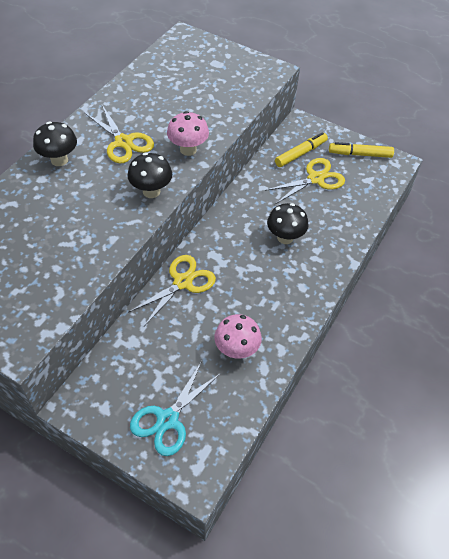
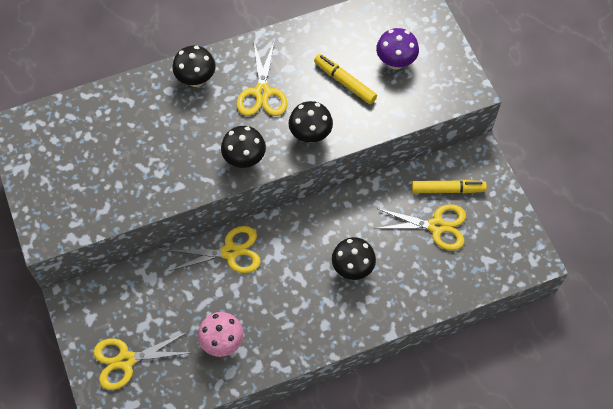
camera: 40 degrees right, 10 degrees up
(167, 420) = (125, 360): turquoise scissors -> yellow scissors
(188, 150) = (310, 135): pink mushroom -> black mushroom
(206, 78) = (395, 62): none -> purple mushroom
(360, 154) = (506, 227): yellow marker -> yellow marker (345, 82)

